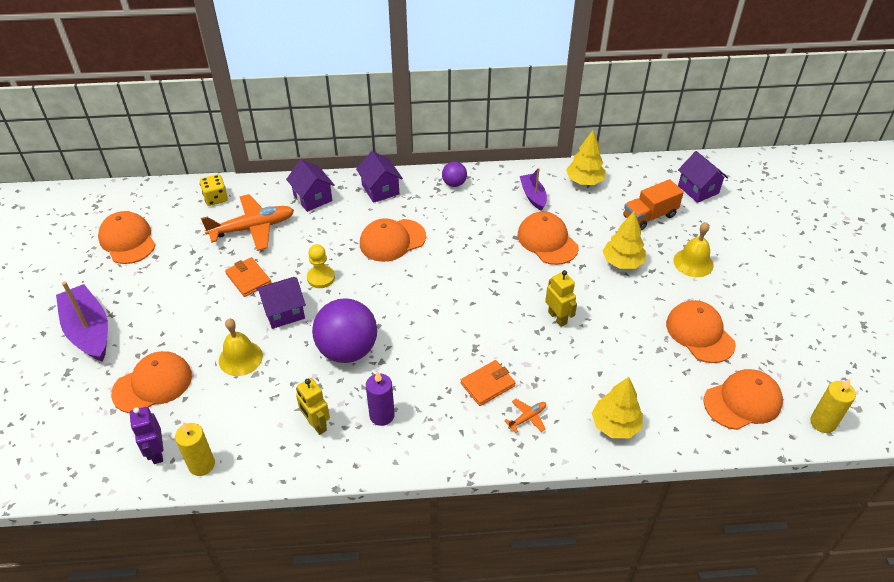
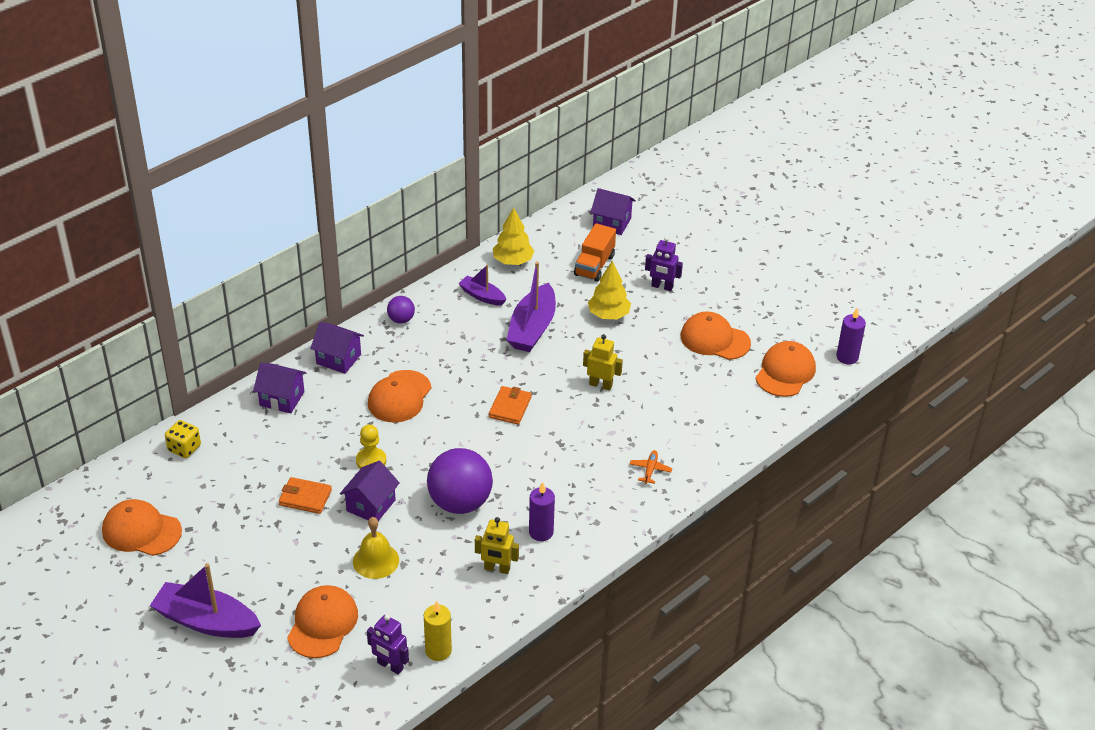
camera: 40 degrees left, 5 degrees down
(253, 228) = (256, 454): orange plane -> none
(487, 384) = (597, 464): orange wallet -> orange wallet (510, 407)
(547, 241) = (532, 328): orange cap -> purple boat
(615, 425) = (715, 438): yellow tree -> none
(693, 262) = (662, 287): yellow bell -> purple robot
(822, 423) = (847, 357): yellow candle -> purple candle

